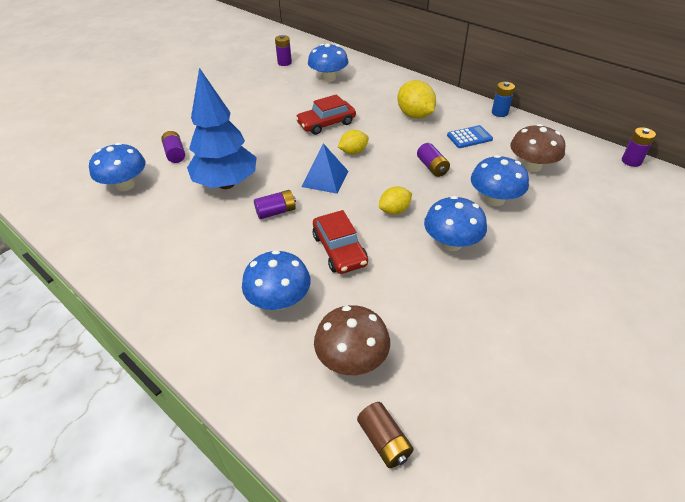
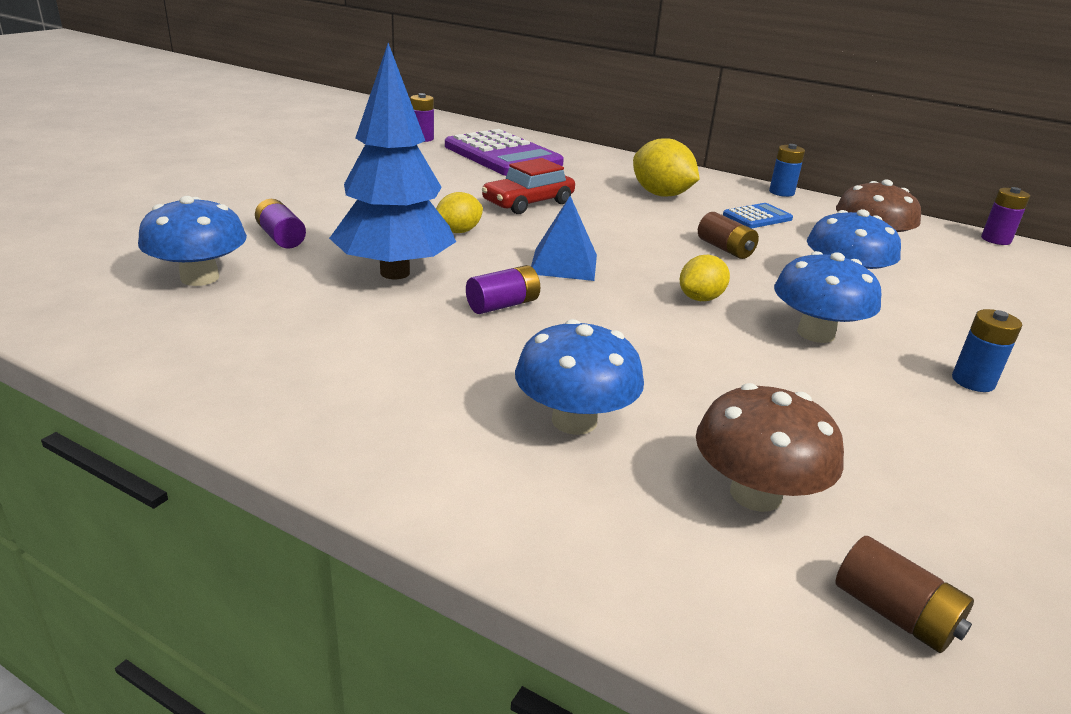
camera: 15 degrees left, 15 degrees down
(328, 78) = (502, 155): blue mushroom -> purple calculator
(339, 250) = (641, 349): red car -> none
(353, 152) = (591, 233): yellow lemon -> yellow lemon (458, 231)
(432, 167) = (725, 249): purple battery -> brown battery
(530, 288) = (973, 381): none -> blue battery

